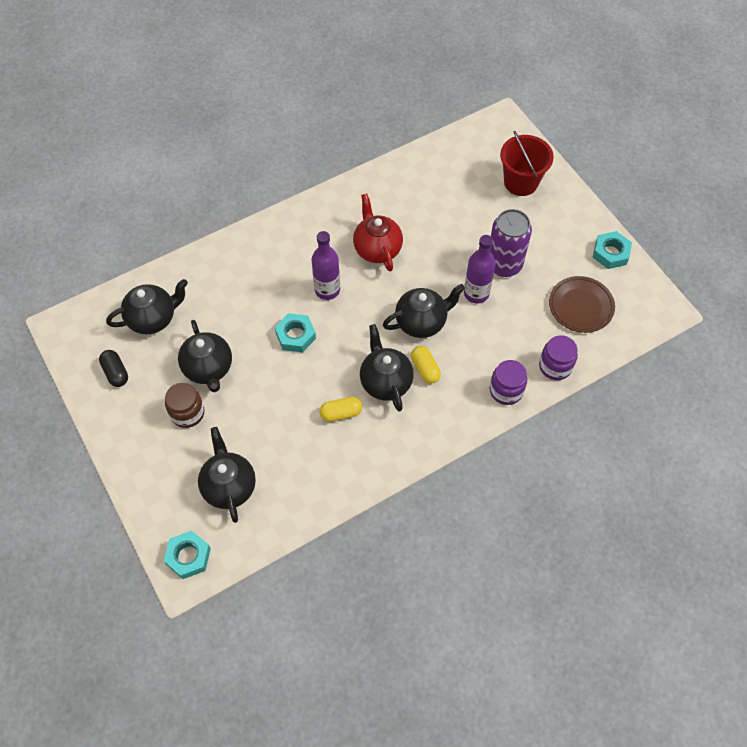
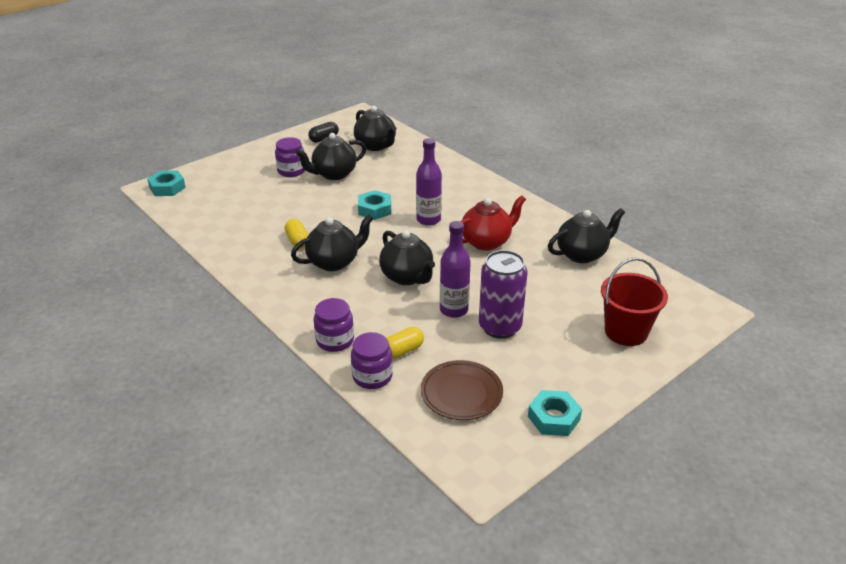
camera: 80 degrees right, 25 degrees down
(187, 413) = (291, 171): brown jar -> purple jar
(229, 486) = (226, 196): black teapot -> black teapot (582, 254)
(425, 369) = (352, 284): yellow capsule -> yellow capsule (402, 351)

